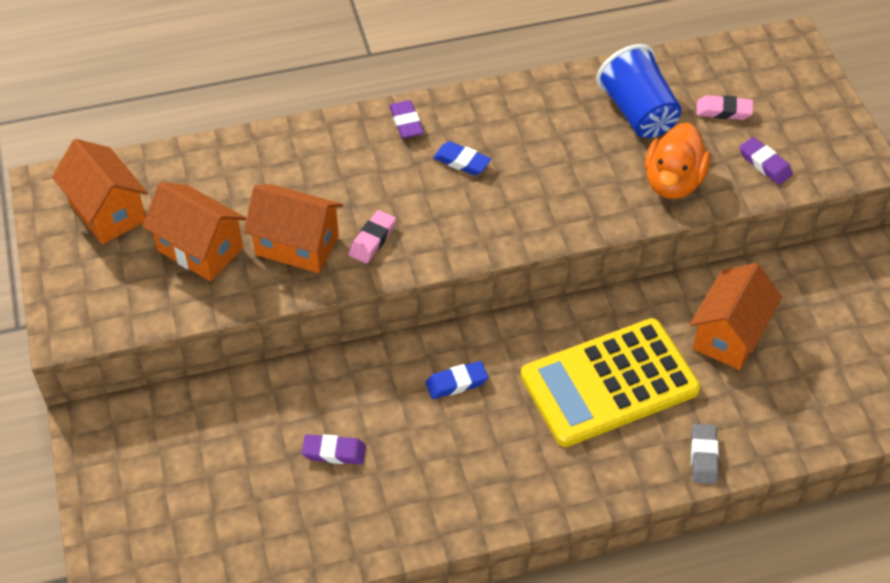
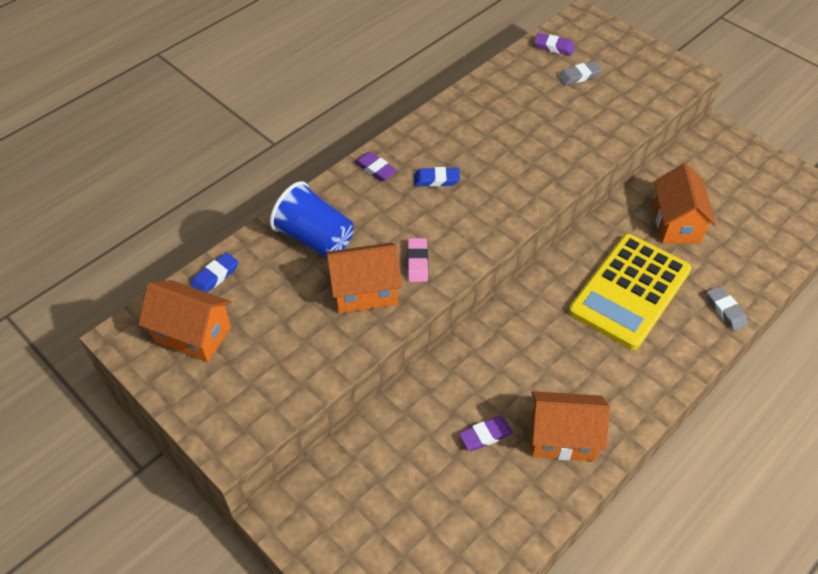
camera: 30 degrees left, 0 degrees up
(200, 249) = (291, 329): orange house -> orange house (562, 438)
(456, 383) = (531, 341): blue eraser -> blue eraser (215, 276)
(637, 113) = (526, 99): blue cup -> blue cup (315, 238)
(673, 182) = (586, 134): orange duck -> none
(723, 111) = (579, 76): pink eraser -> grey eraser
(765, 164) = (632, 99): purple eraser -> purple eraser (554, 47)

